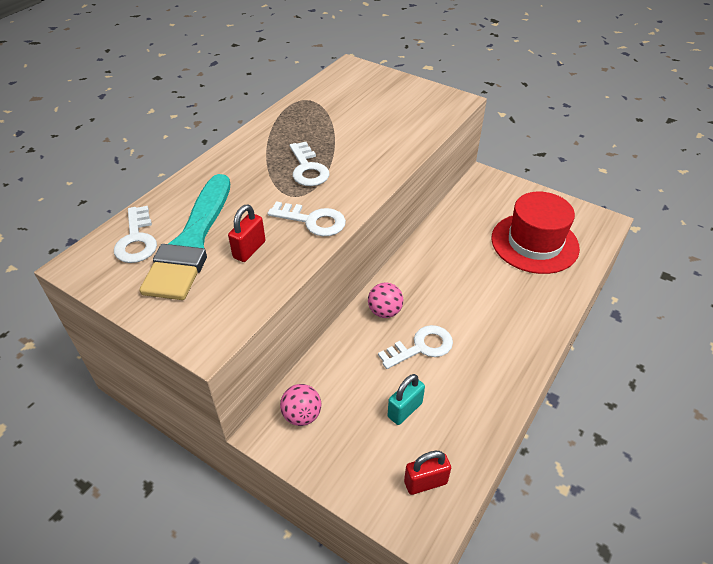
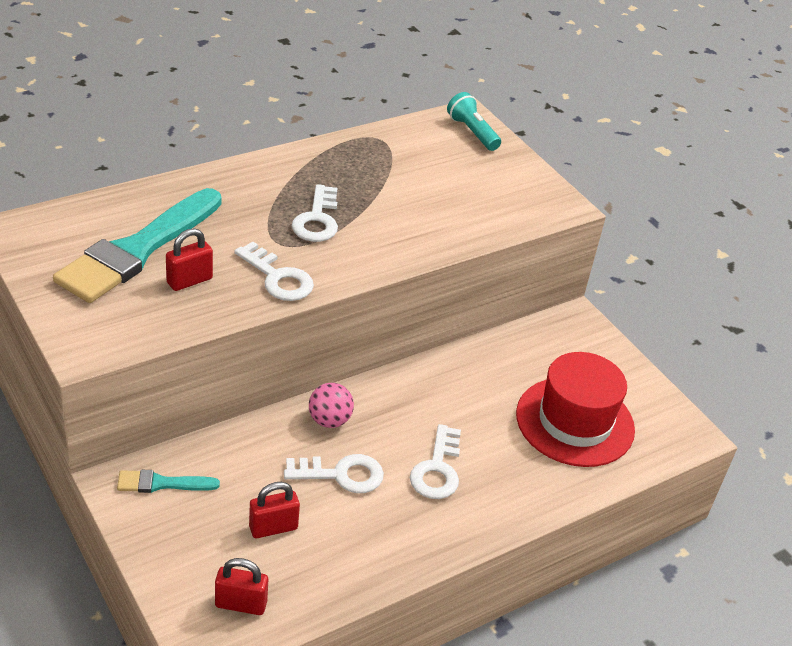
camera: 20 degrees right, 5 degrees down
(137, 240) = (86, 226): white key -> white key (437, 469)
(302, 415) = (162, 483): pink ball -> turquoise brush
(363, 75) = (472, 132): none -> turquoise flashlight
(405, 410) = (273, 527): turquoise padlock -> red padlock

